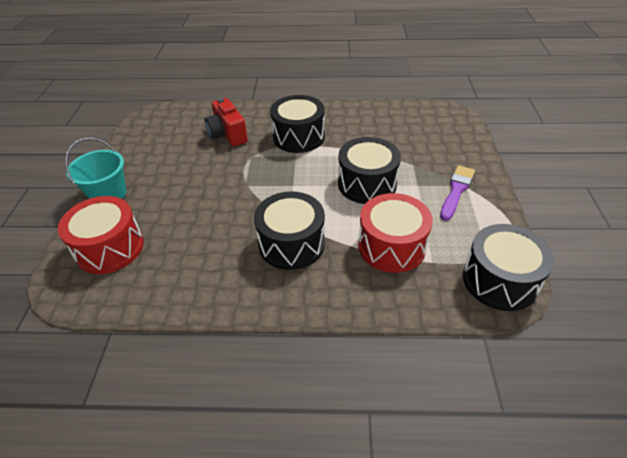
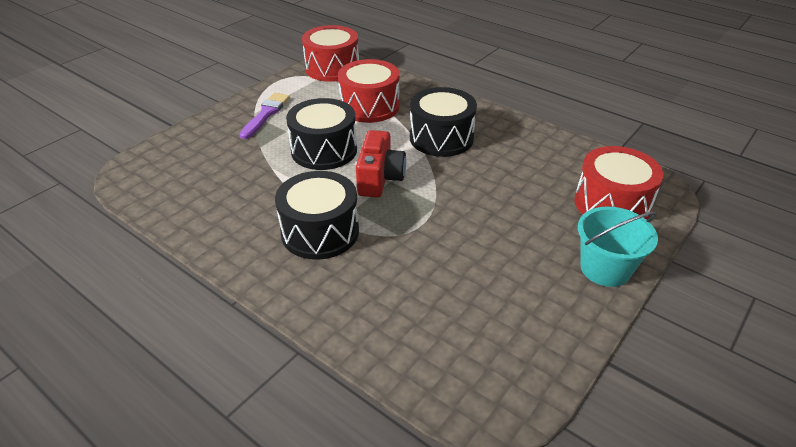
camera: 145 degrees left, 5 degrees down
(227, 134) = (401, 285): red camera -> red camera (380, 178)
(456, 190) = (266, 114): purple brush -> purple brush turned 135 degrees clockwise
(499, 280) = (332, 68): black drum -> red drum

